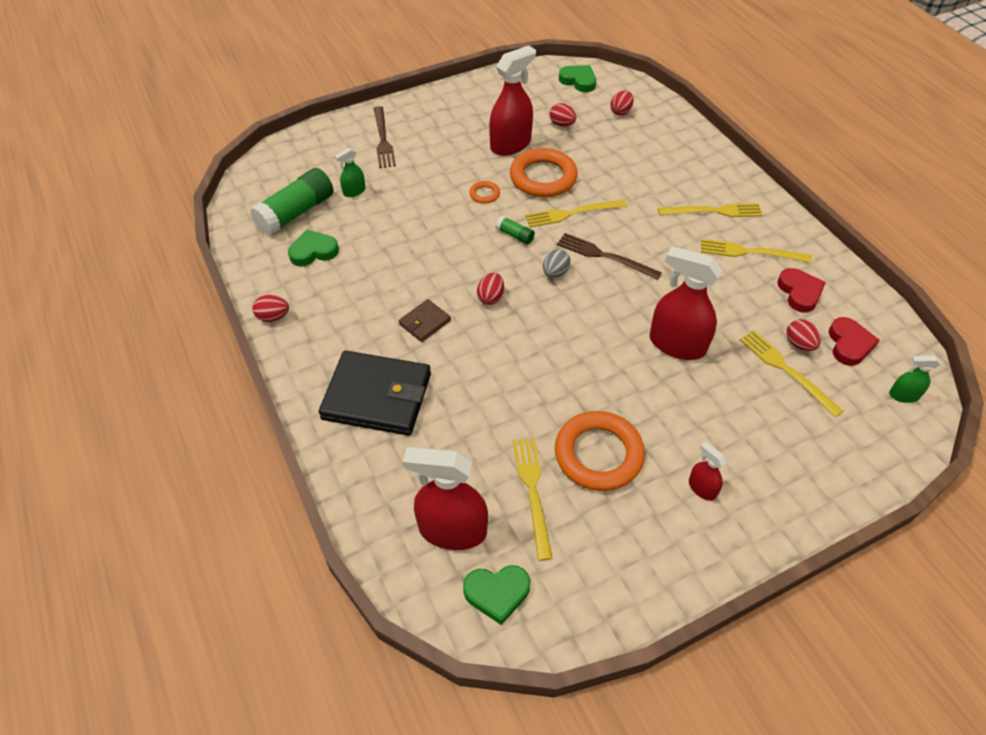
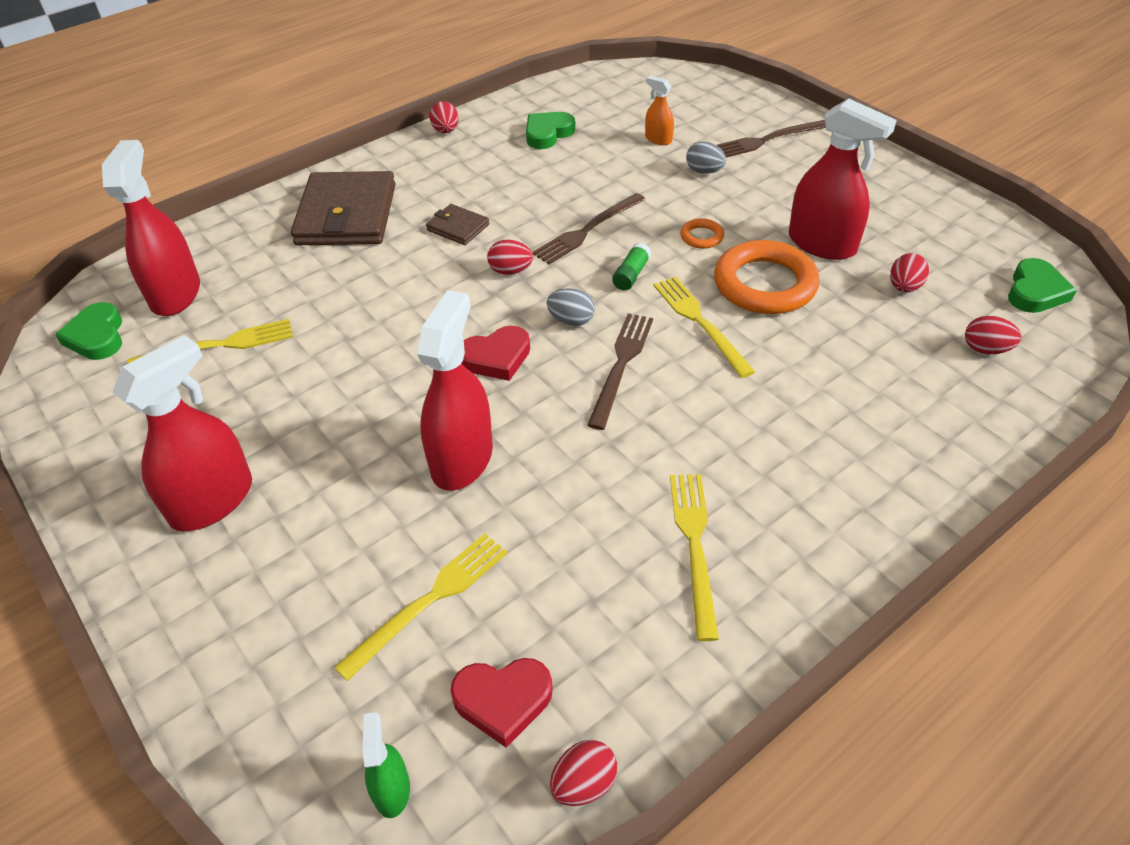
camera: 80 degrees right, 5 degrees down
(296, 212) = (605, 110): green glue stick -> none
(313, 251) = (548, 134): green heart -> green heart turned 105 degrees counterclockwise
(354, 191) = (658, 139): green spray bottle -> orange spray bottle
(377, 396) = (346, 215): black wallet -> brown wallet
(408, 177) = (704, 171): none -> grey egg
(456, 249) = (587, 230): none -> brown fork
(598, 454) = (268, 395): orange ring -> none
(702, 488) = (212, 501): red spray bottle -> red spray bottle, size x2.05
(713, 211) = (781, 489): yellow fork -> none
(799, 292) = (614, 622): red heart -> red heart (496, 357)
(799, 344) = (490, 620): red egg -> red egg (584, 783)

